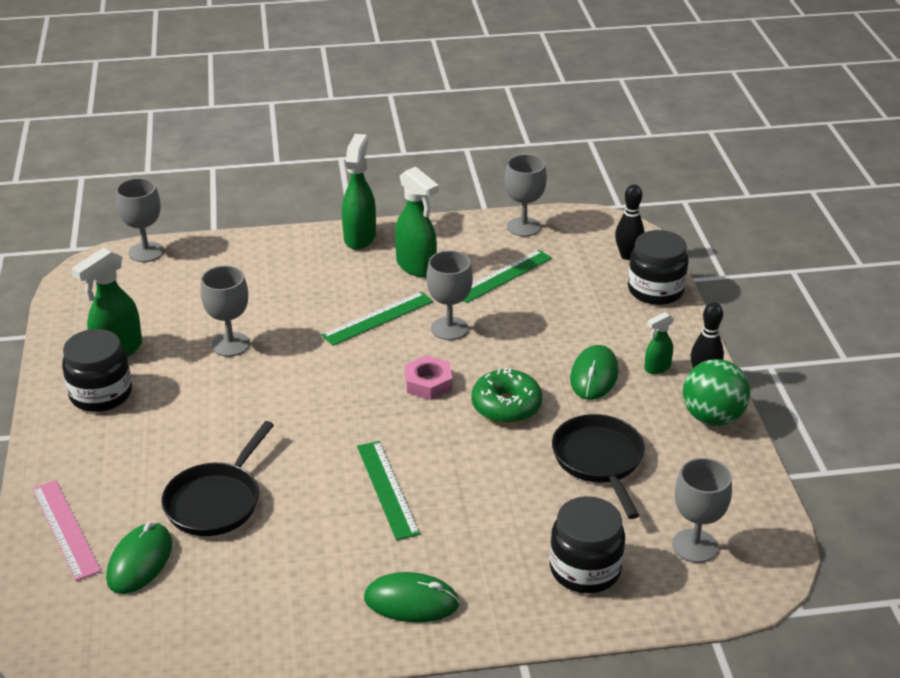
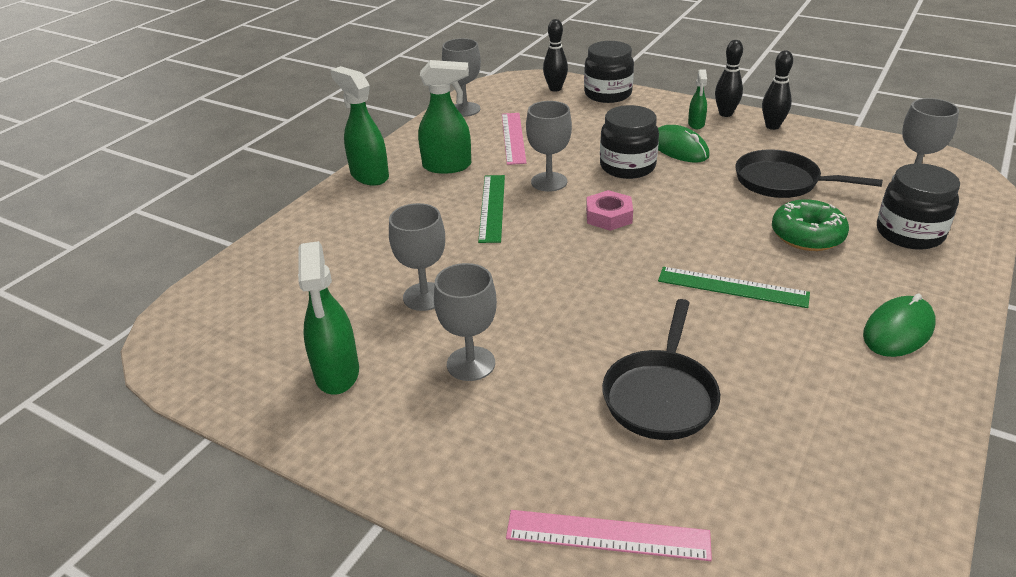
camera: 50 degrees left, 0 degrees up
(101, 394) = (395, 414): black jar -> black jar (627, 166)
(140, 561) = (715, 490): green mouse -> none
(146, 252) = (202, 294): grey goblet -> grey goblet (471, 363)
(216, 501) = (660, 396): black pan -> black pan turned 45 degrees clockwise
(503, 276) = (513, 138): green ruler -> pink ruler
(506, 406) = (677, 194): green donut -> green donut (807, 235)
(712, 417) = (772, 126): green ball -> black bowling pin

